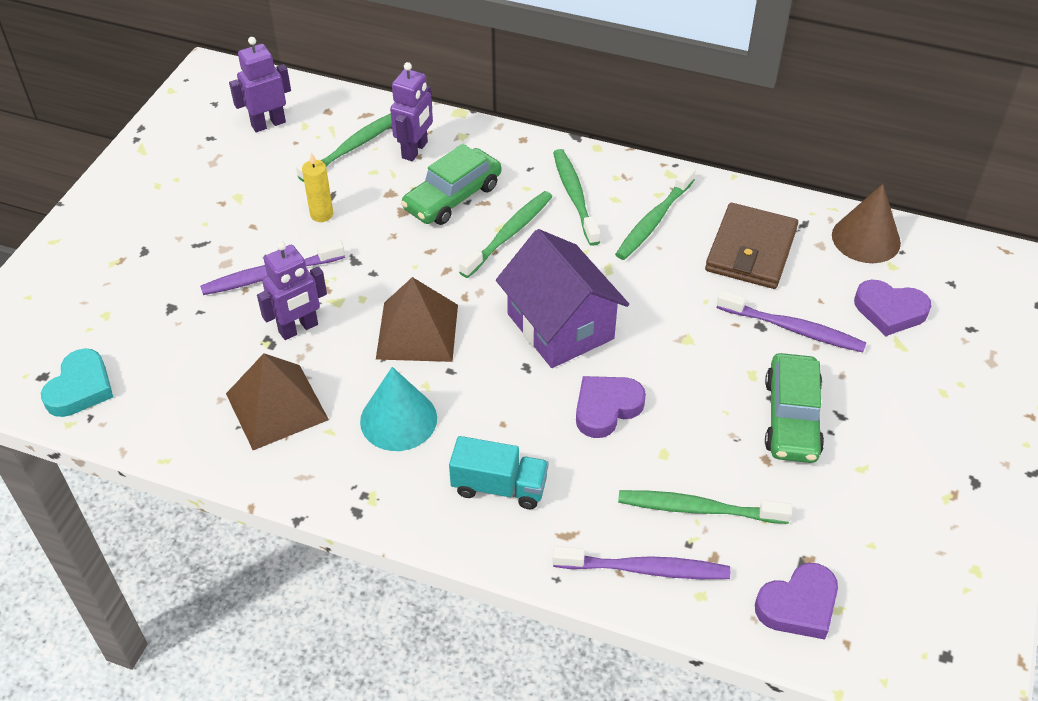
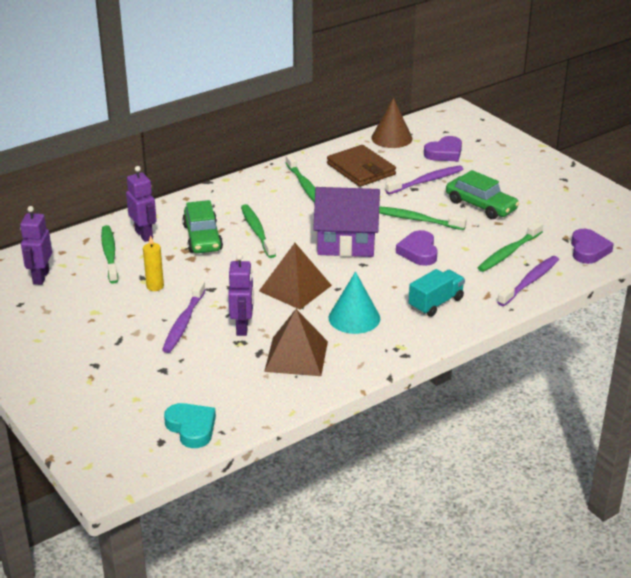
camera: 55 degrees left, 15 degrees down
(575, 196) = (255, 200): green toothbrush -> green toothbrush (416, 219)

